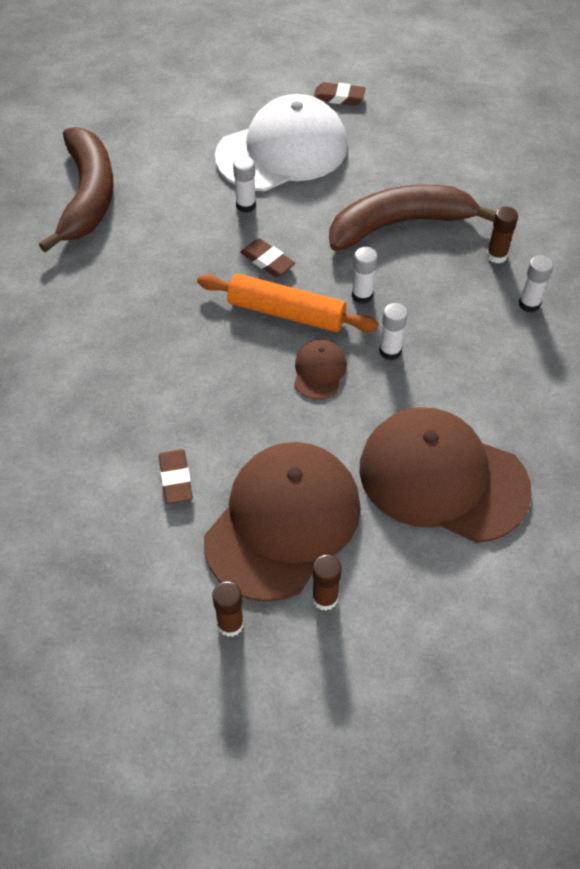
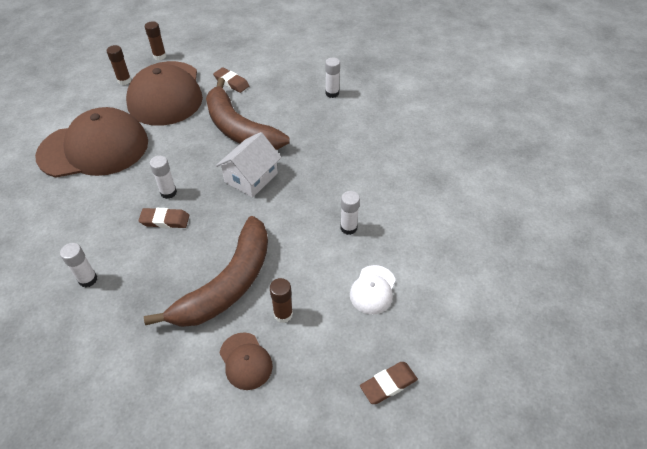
camera: 140 degrees right, 5 degrees down
(88, 196) = (448, 171): brown banana -> brown banana (239, 129)
(267, 261) = (294, 200): brown eraser -> brown eraser (165, 220)
(282, 151) = (373, 290): white cap -> white cap, size x0.43
(286, 313) = (251, 177): orange rolling pin -> white house
(319, 371) = (203, 159): brown cap -> brown cap (245, 361)
(362, 295) = (213, 215): white glue stick -> white glue stick (332, 93)
(496, 255) = (134, 305): brown glue stick -> brown glue stick (283, 314)

